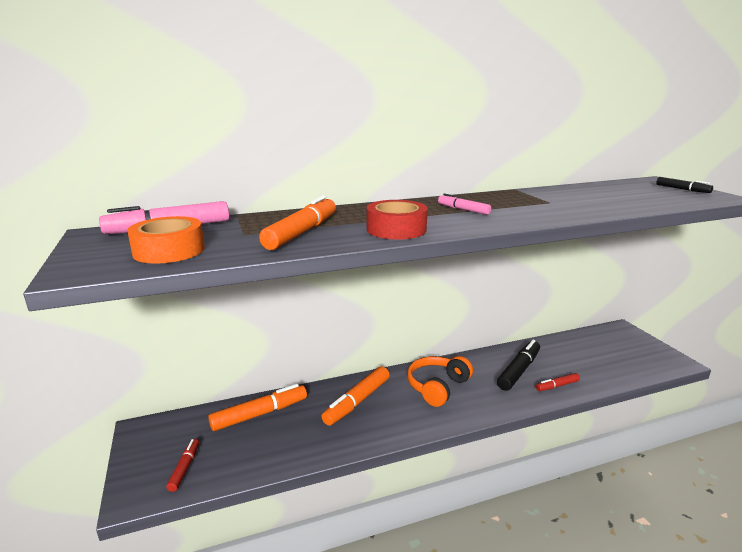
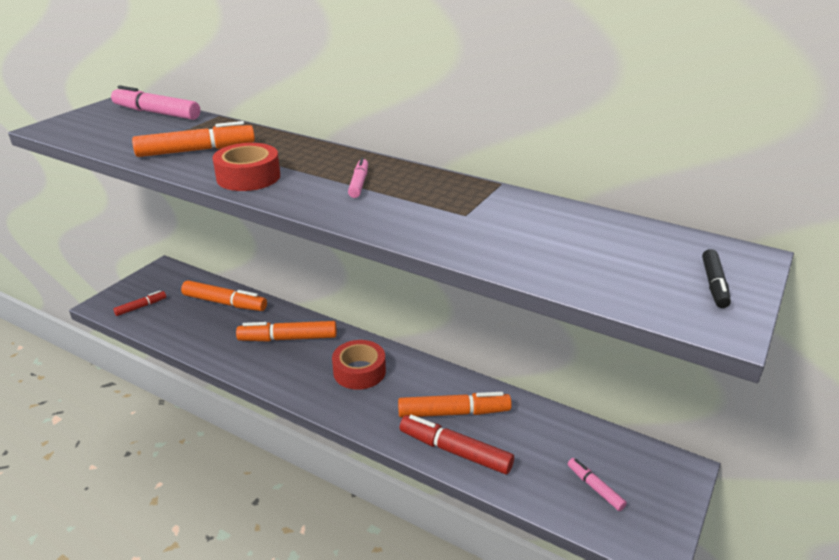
camera: 50 degrees right, 10 degrees up
(169, 250) = (108, 132): orange tape -> none
(437, 387) = (359, 371): orange headphones -> red tape
(518, 370) = (453, 412): black marker -> orange marker
(557, 386) = (455, 451): red marker -> red marker, size x1.81
(621, 357) = (595, 488): none -> pink marker

